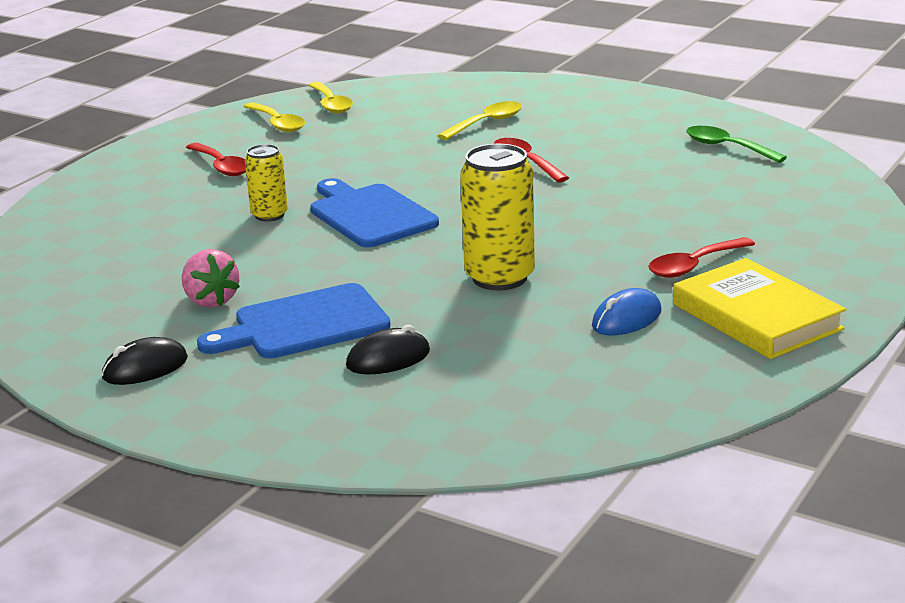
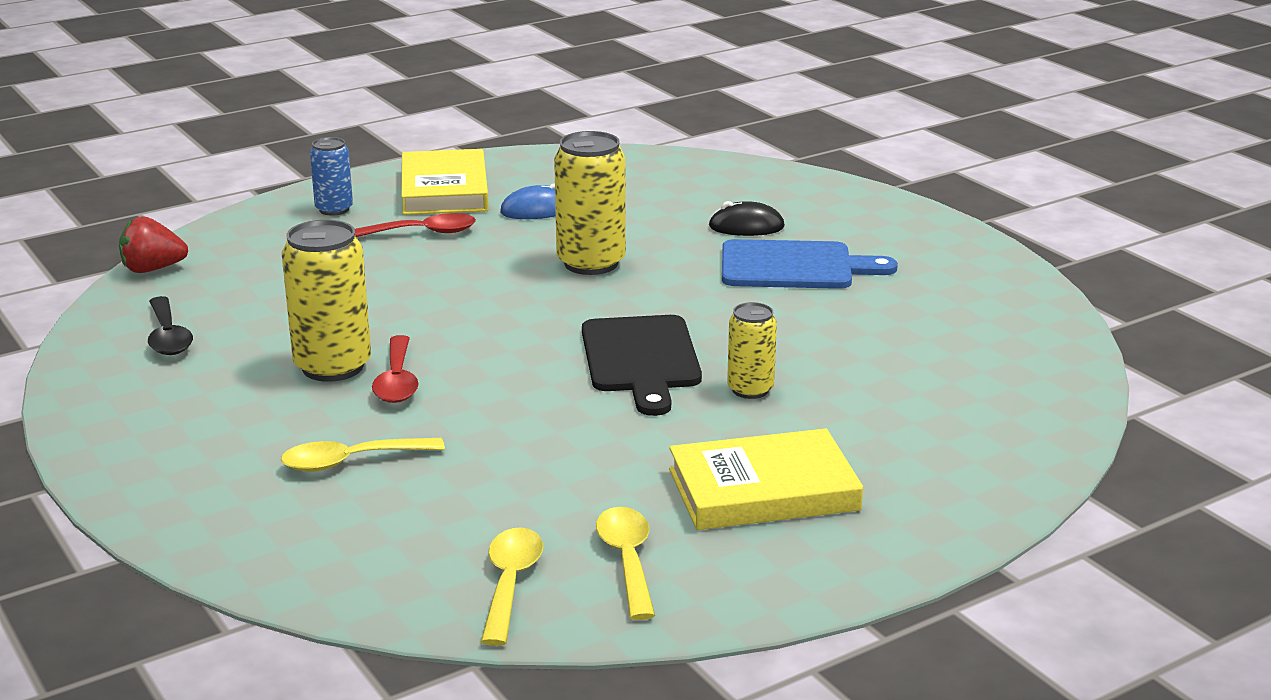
camera: 155 degrees left, 0 degrees up
(145, 368) = (948, 265): black mouse -> none
(211, 300) = (866, 307): pink strawberry -> none
(221, 166) = (763, 490): red spoon -> yellow book
(370, 214) = (640, 359): blue cutting board -> black cutting board
(582, 159) = (333, 367): none -> yellow can
(727, 147) = (168, 336): green spoon -> black spoon
(817, 266) = (334, 209): none -> blue can
(844, 180) = (152, 269): none -> red strawberry

